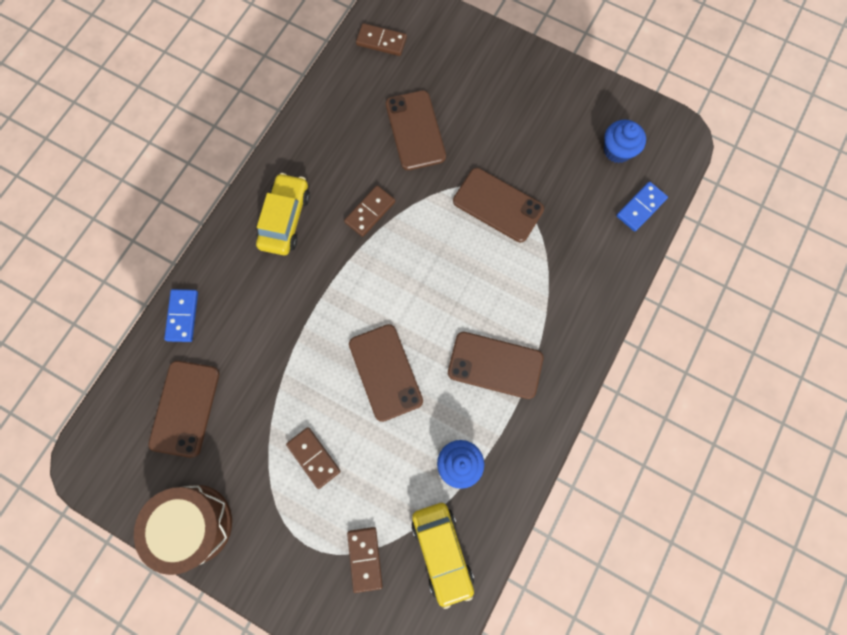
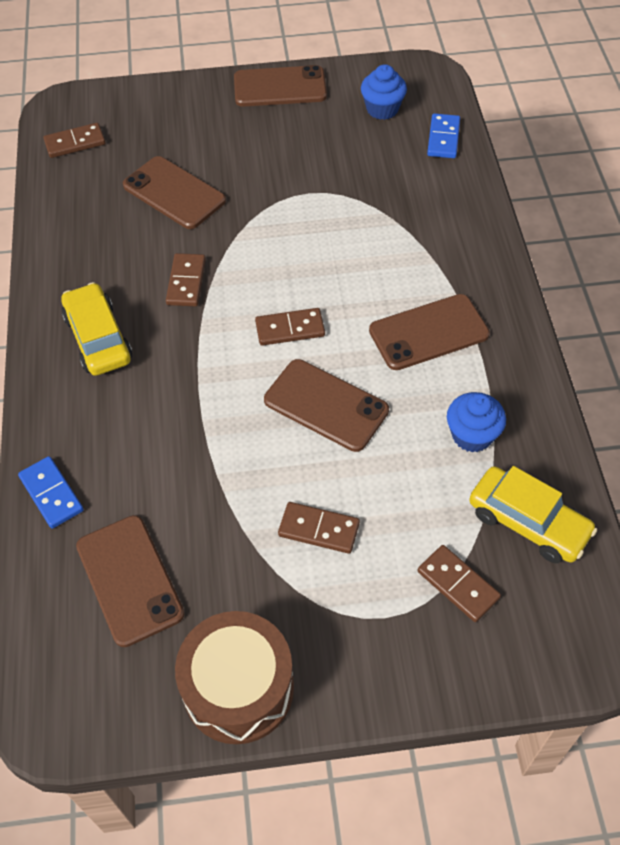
camera: 35 degrees left, 20 degrees down
(407, 297) = (290, 329): none -> brown domino
(498, 205) = (311, 207): brown phone -> brown phone (280, 87)

